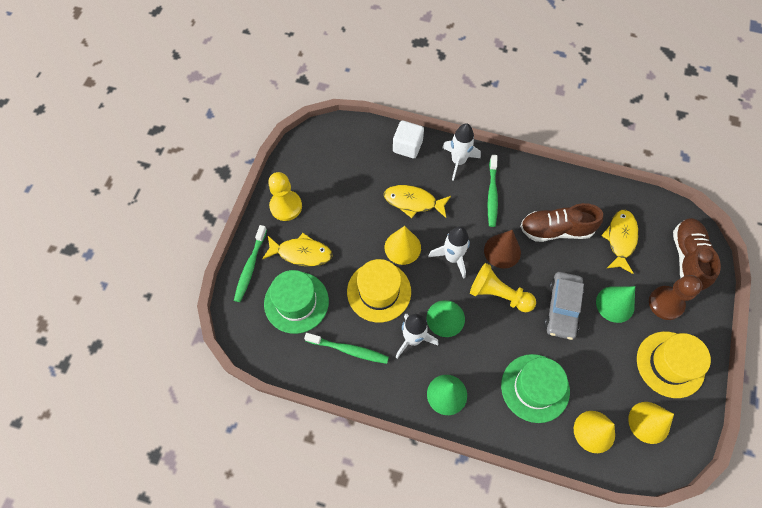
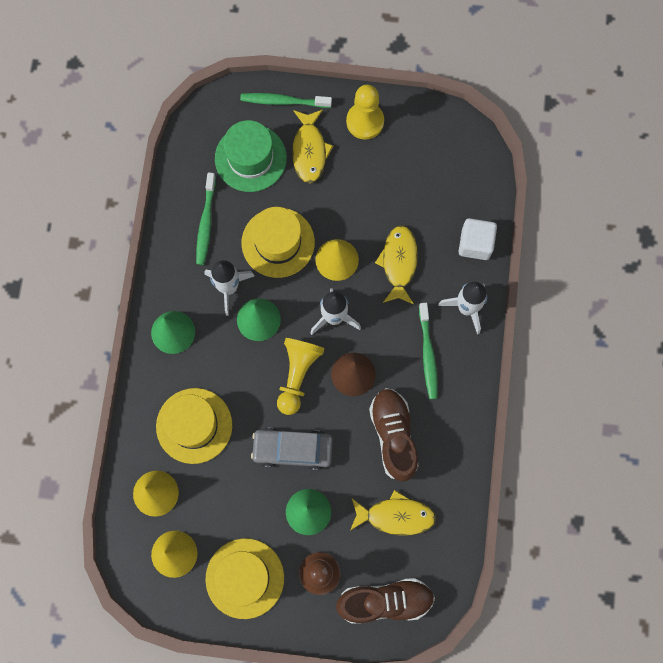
camera: 80 degrees right, 10 degrees up
(492, 194) = (428, 354): green toothbrush -> green toothbrush turned 90 degrees counterclockwise
(535, 388) = (194, 425): green hat -> yellow hat

